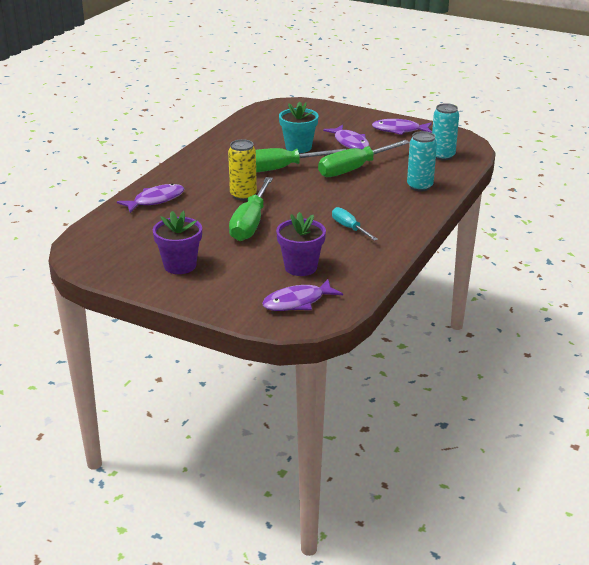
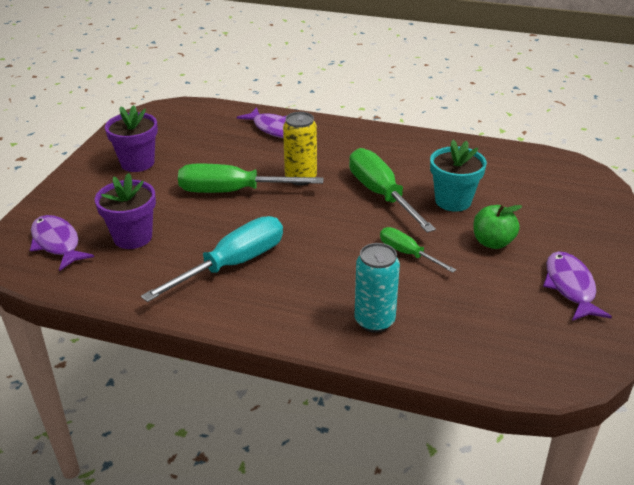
camera: 80 degrees right, 5 degrees up
(349, 228) = (232, 264): turquoise screwdriver -> turquoise screwdriver, size x1.79
(350, 143) = (492, 242): purple fish -> green apple
(354, 169) = (407, 253): green screwdriver -> green screwdriver, size x0.56
(442, 156) = (497, 341): turquoise can -> none

